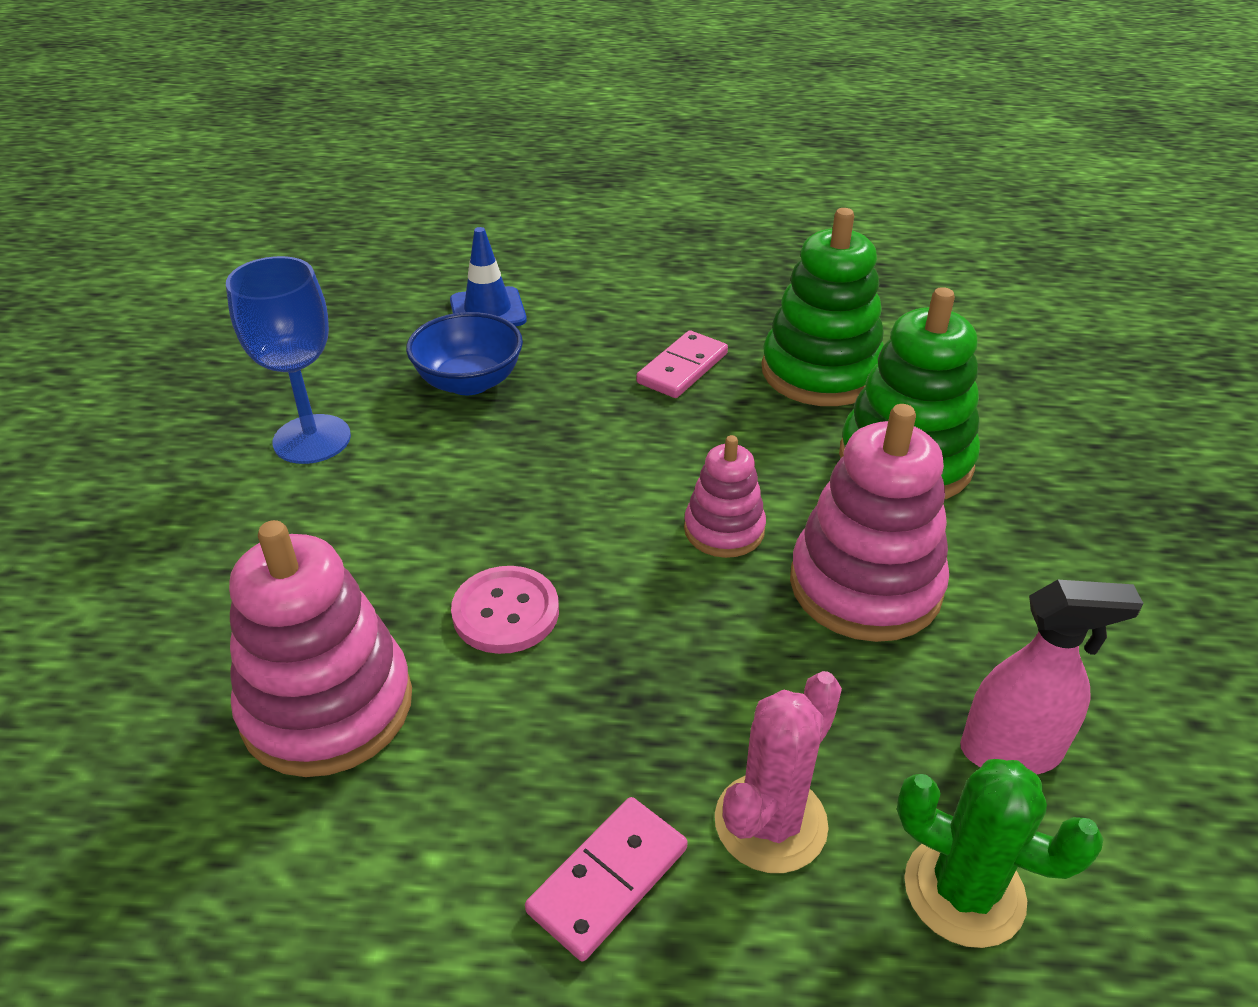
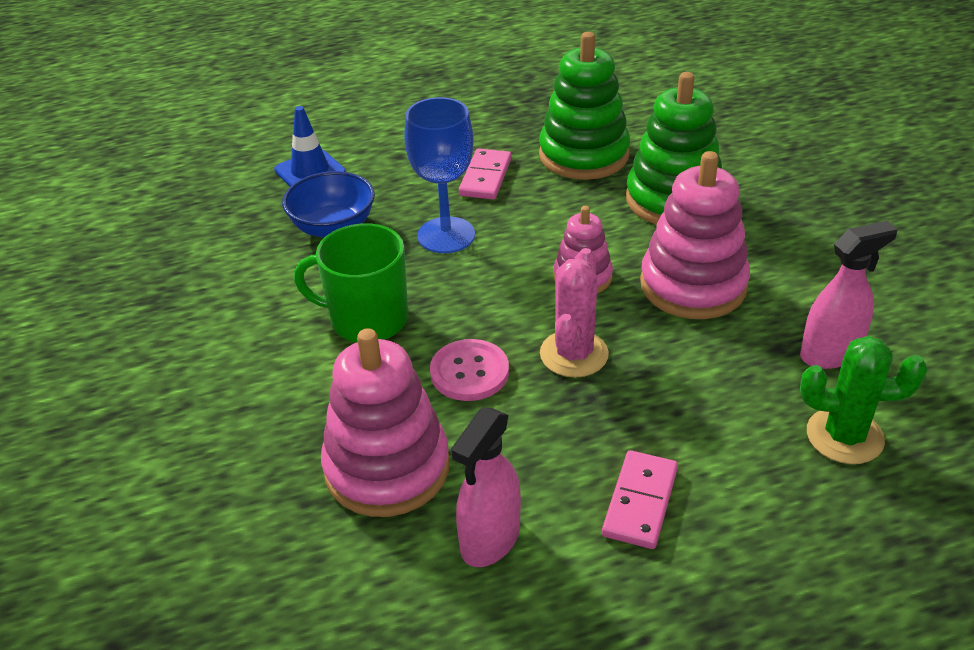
camera: 20 degrees left, 0 degrees up
(312, 439) = (240, 300): blue goblet -> blue goblet (446, 235)
(382, 856) = (490, 540): none -> pink spray bottle
(432, 505) = (367, 319): none -> green mug
(770, 822) = (716, 438): pink cactus -> pink cactus (574, 354)

